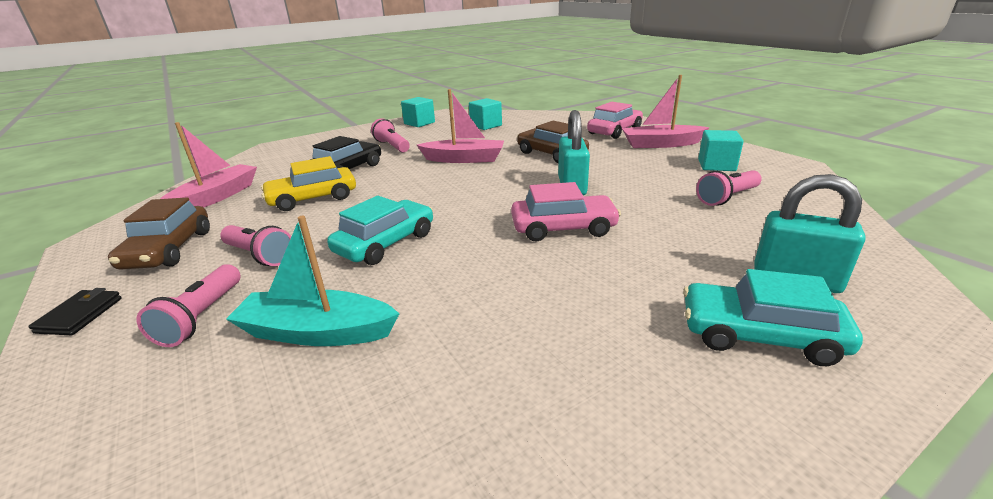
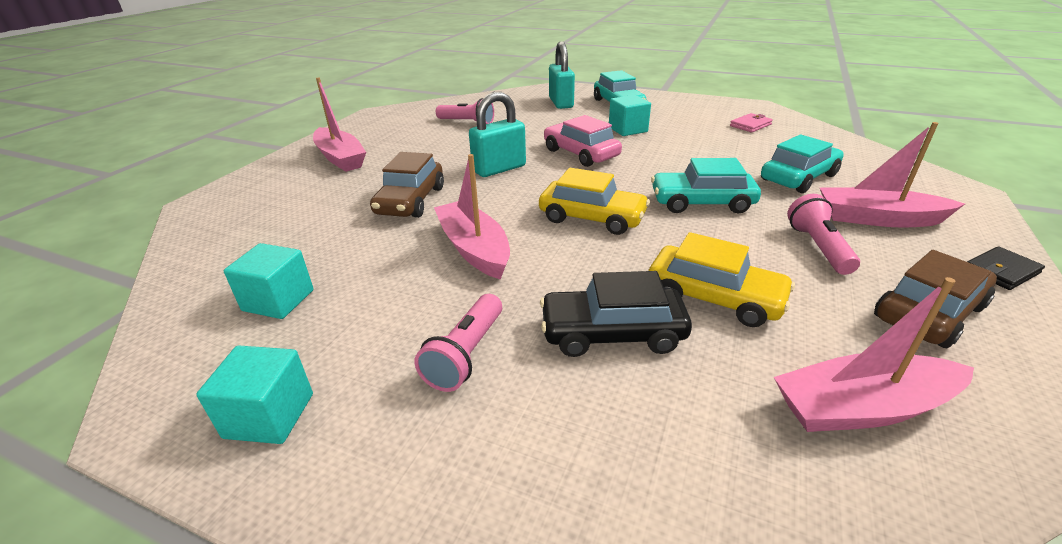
camera: 125 degrees left, 5 degrees up
(202, 317) = (878, 219): pink flashlight -> pink boat
(317, 332) = (798, 177): turquoise boat -> turquoise car
(441, 195) = (592, 218): none -> yellow car
(501, 441) = (750, 125): none -> pink wallet
(614, 131) = (291, 188): pink car -> none
(716, 165) = (395, 132): turquoise cube -> turquoise cube (628, 129)

